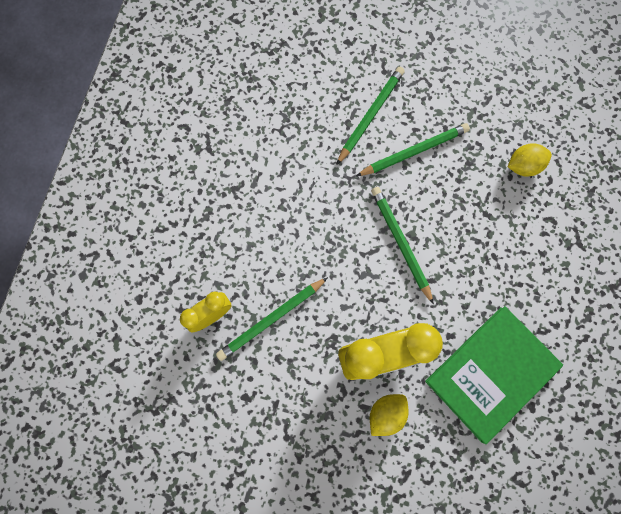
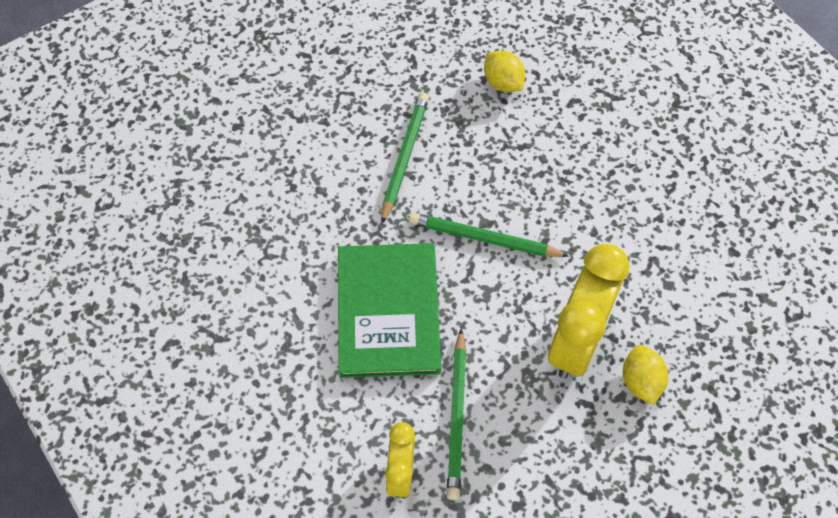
camera: 50 degrees left, 15 degrees down
(370, 115) = (332, 165): green pencil -> none
(491, 373) = (676, 260): green book -> green book (388, 312)
(523, 166) = (503, 83): yellow lemon -> yellow lemon turned 60 degrees counterclockwise

